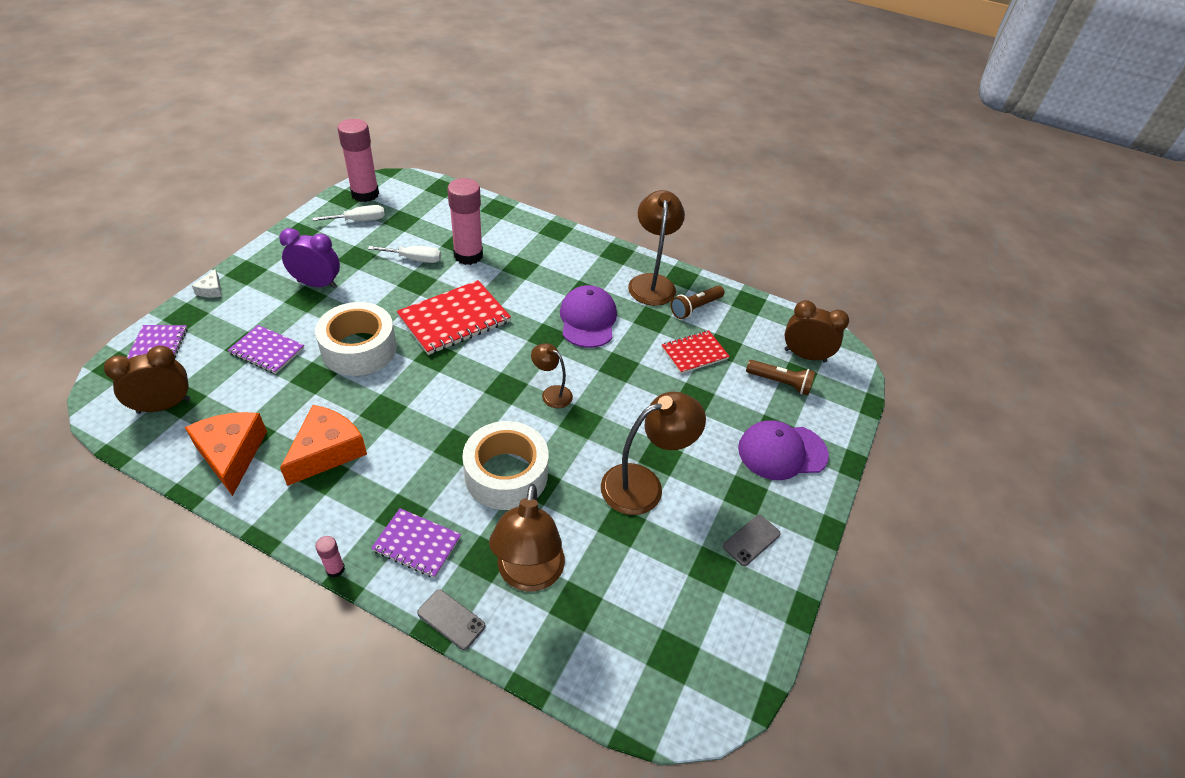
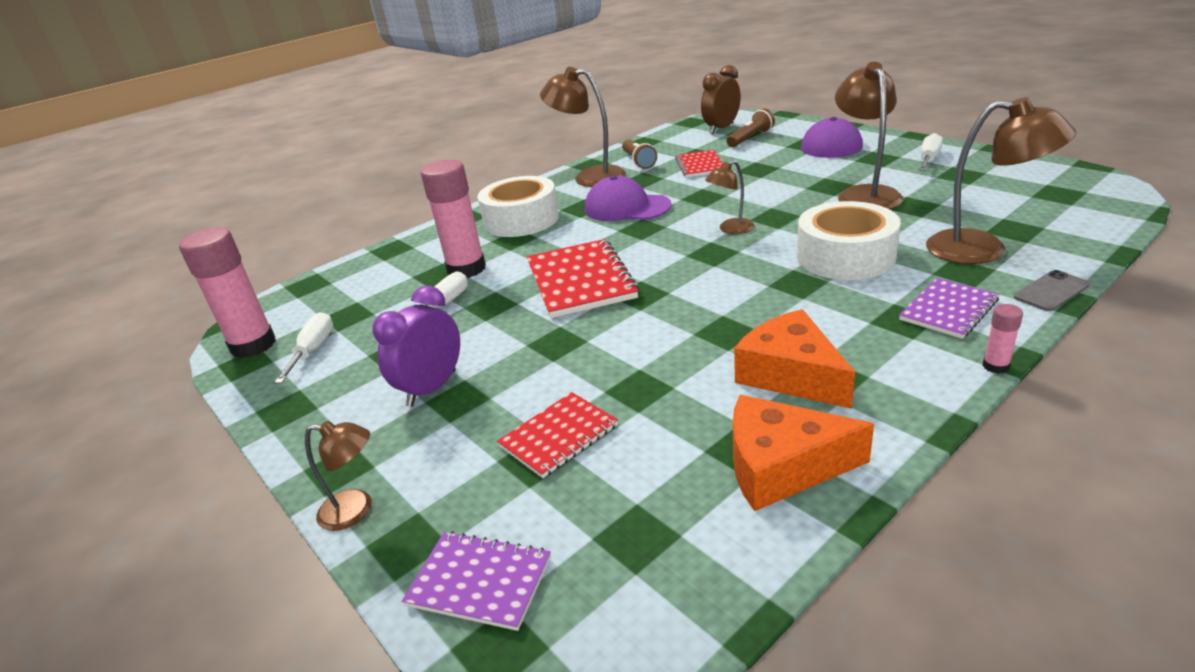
camera: 60 degrees left, 15 degrees down
(164, 406) = (644, 559): brown clock -> none
(211, 290) = (356, 510): white cheese -> brown lamp
(267, 351) = (559, 436): purple notebook -> red notebook
(359, 349) = (598, 350): white tape -> white tape (521, 220)
(751, 540) = (928, 159): grey phone -> white screwdriver

